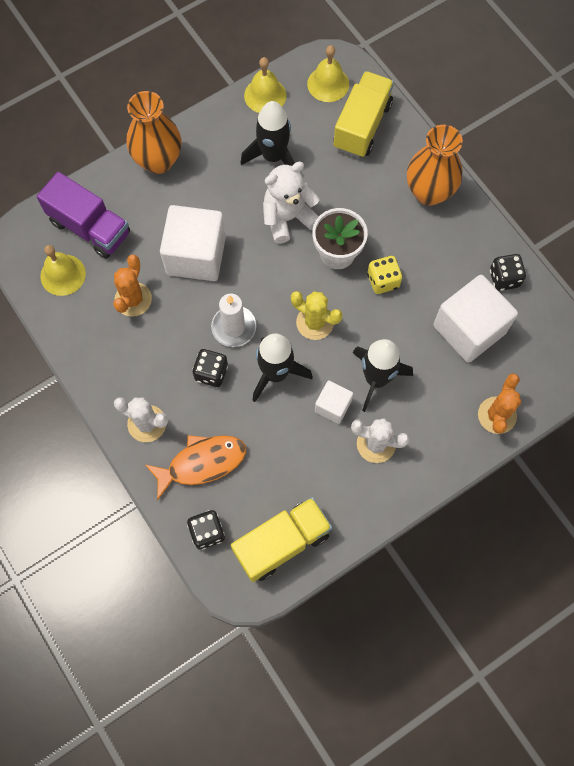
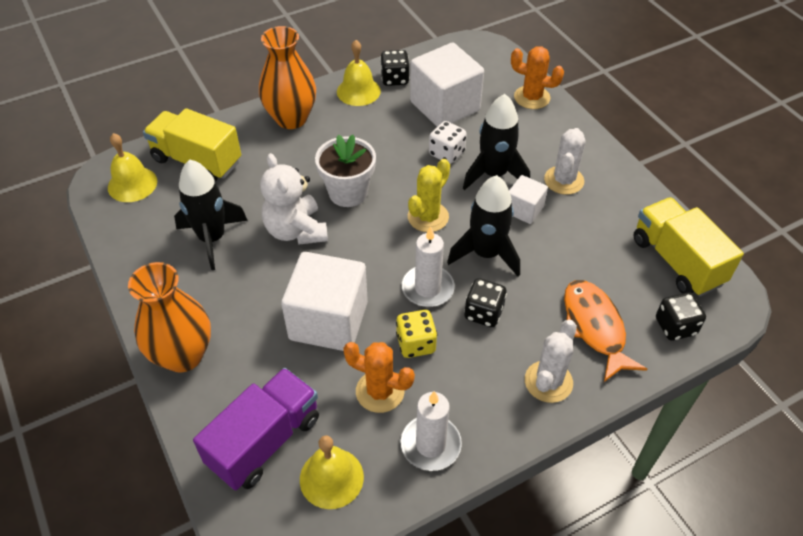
camera: 85 degrees left, 20 degrees down
(89, 338) = (430, 445): none -> white candle
(265, 95) = (125, 241): yellow bell -> yellow bell (358, 91)
(383, 281) = (386, 160): yellow dice -> yellow dice (416, 343)
(400, 334) = (446, 153): none -> white dice

